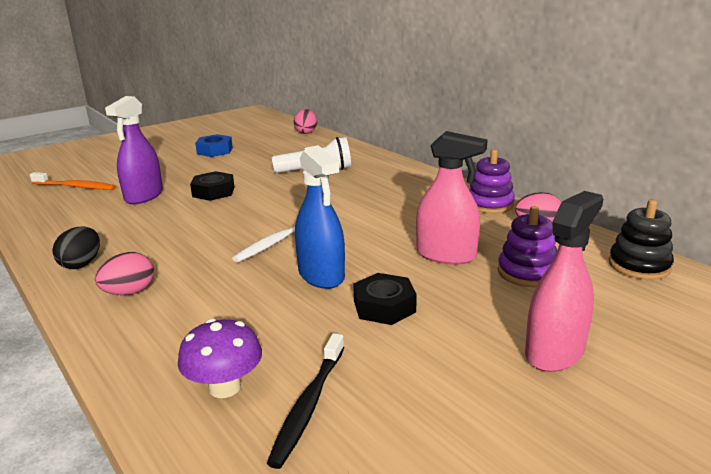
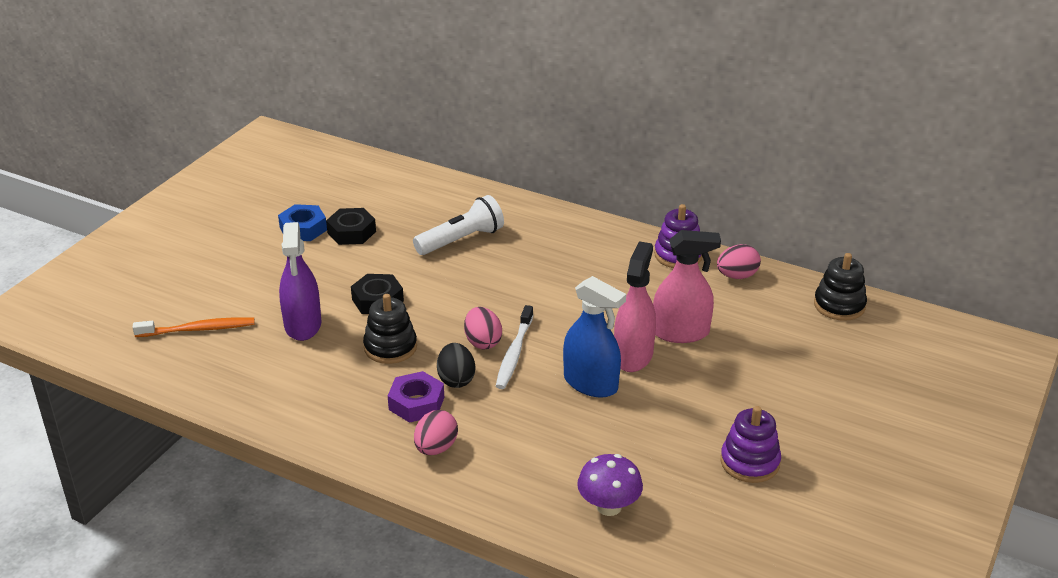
camera: 25 degrees left, 10 degrees up
(81, 264) = (349, 431): black egg -> black egg (456, 379)
(157, 257) = (416, 403): none -> purple nut
(186, 219) = (390, 347): none -> black stacking toy
(306, 132) = (386, 170): pink egg -> pink egg (483, 342)
(309, 404) = (680, 500): black toothbrush -> none
(384, 306) = (669, 402): black nut -> black nut (351, 232)
(527, 272) = (758, 336): purple stacking toy -> purple stacking toy (750, 462)
(554, 352) = (817, 409): pink spray bottle -> pink spray bottle (633, 356)

